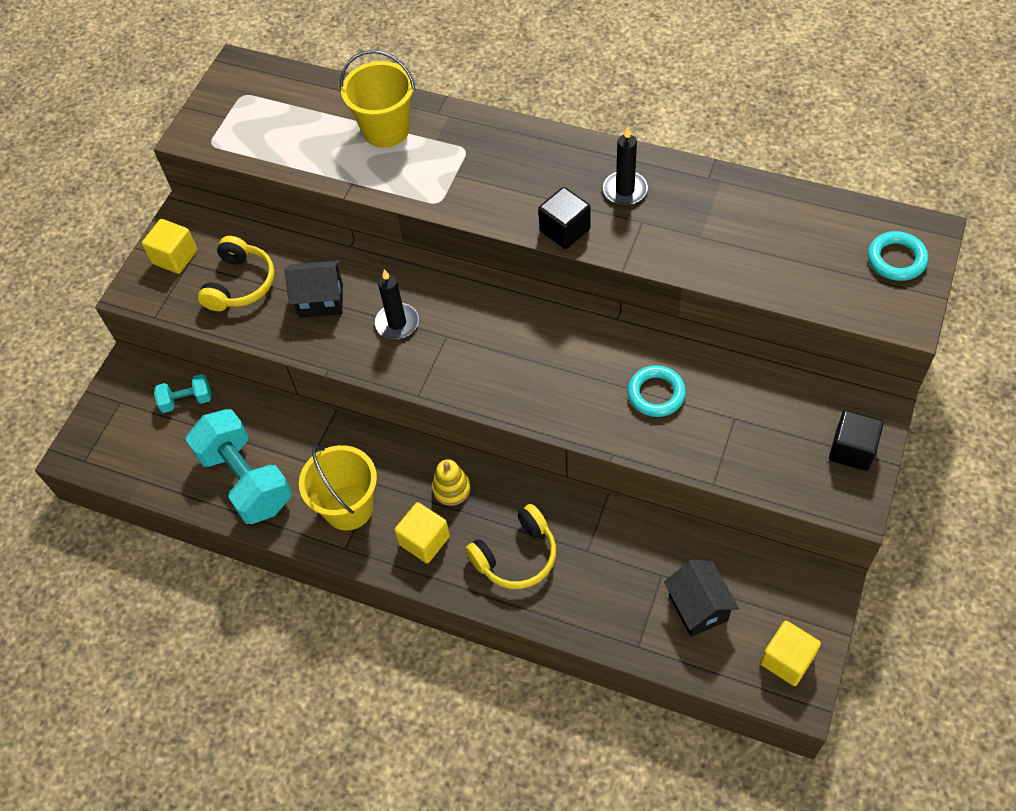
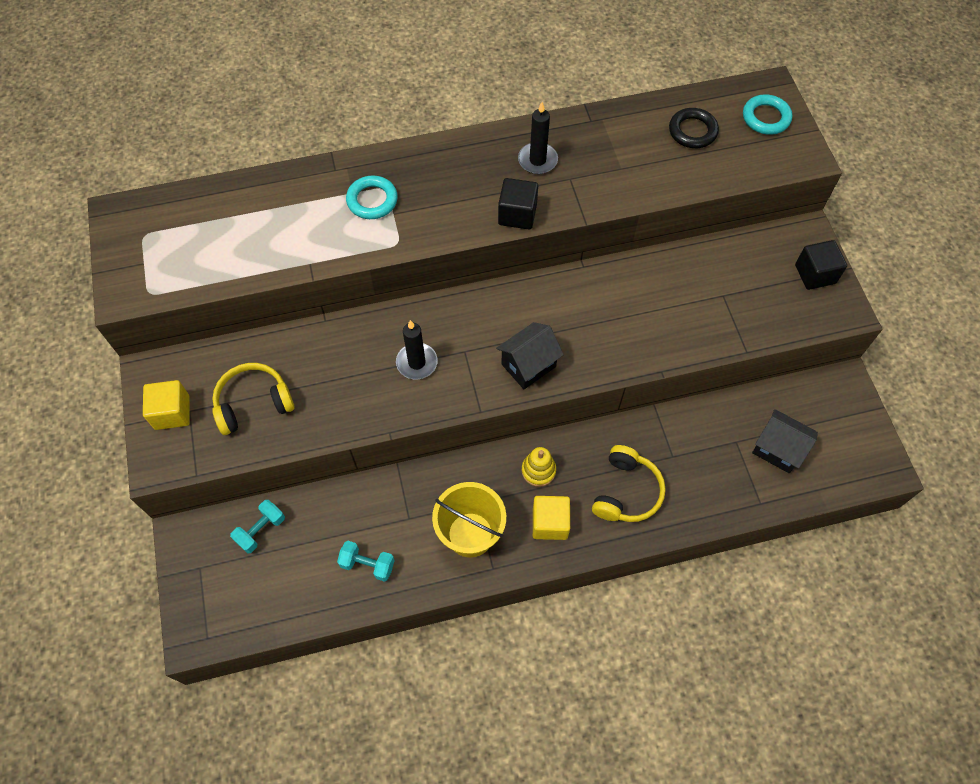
camera: 40 degrees left, 5 degrees up
(240, 284) = (253, 403): yellow headphones -> yellow headphones turned 90 degrees counterclockwise
(246, 480) = (367, 564): turquoise dumbbell -> turquoise dumbbell, size x0.48
(321, 300) = (337, 379): black house -> black house (528, 365)
(386, 130) = (302, 204): yellow bucket -> none
(656, 394) = (656, 308): turquoise ring -> turquoise ring (372, 200)
(787, 660) = (860, 449): yellow cube -> none
(804, 236) = (692, 131): none -> black ring

